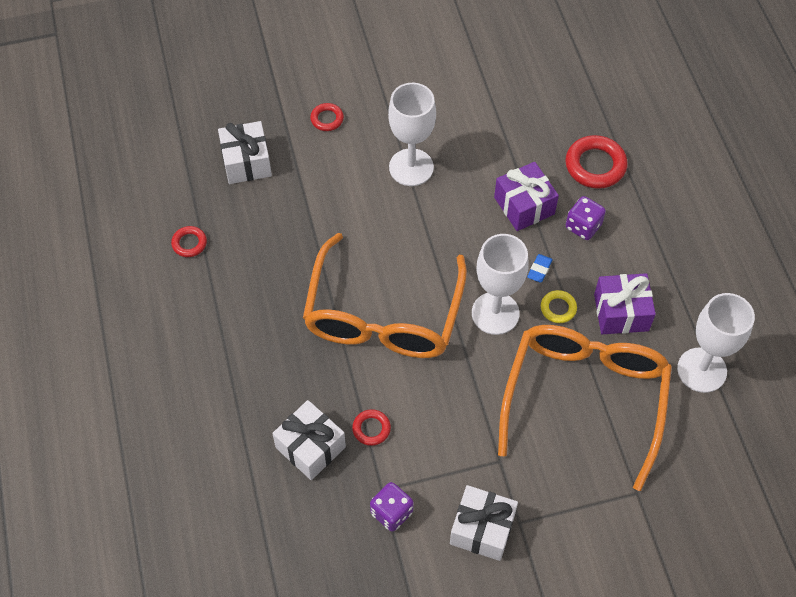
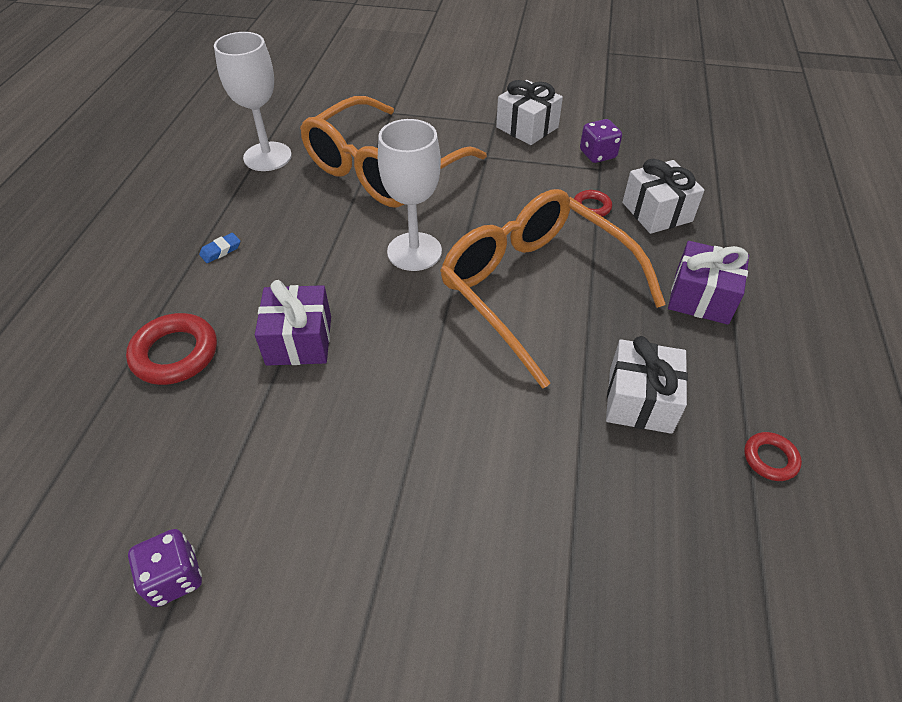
camera: 155 degrees left, 10 degrees down
(246, 162) = (656, 560): white gift -> white gift (640, 400)
(327, 119) = (492, 587): red ring -> none
(383, 315) = (535, 289): orange glasses -> orange glasses turned 75 degrees counterclockwise
(411, 167) = (405, 445): white goblet -> none
(539, 270) = (338, 272): blue eraser -> blue eraser (221, 250)
(558, 308) = (349, 235): yellow ring -> none
(583, 226) = (255, 295): purple dice -> purple dice (174, 577)
(621, 312) = (293, 213): purple gift -> purple gift (701, 297)

